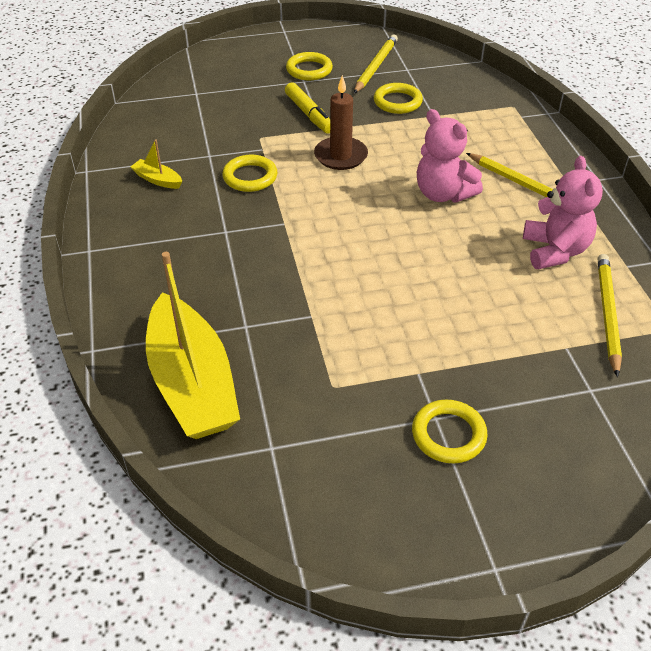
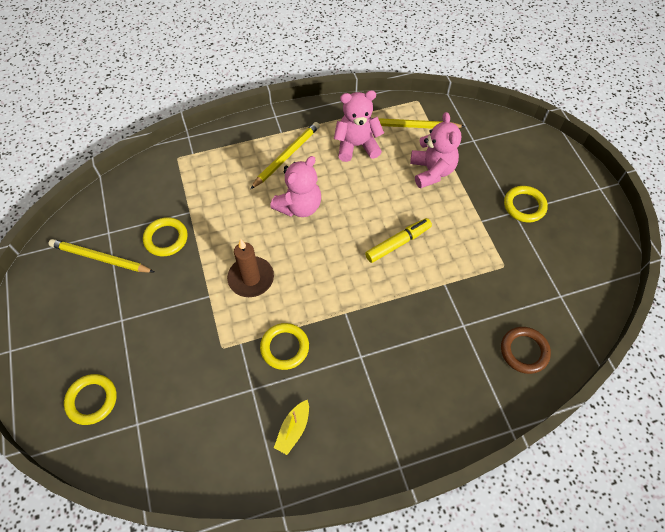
camera: 95 degrees left, 15 degrees up
(192, 383) = (524, 351): yellow boat -> brown ring
(309, 70) = (100, 317): yellow ring -> yellow ring (92, 400)
(309, 114) = (184, 309): yellow marker -> yellow marker (398, 243)
(514, 327) = (432, 171): none -> pink teddy bear

